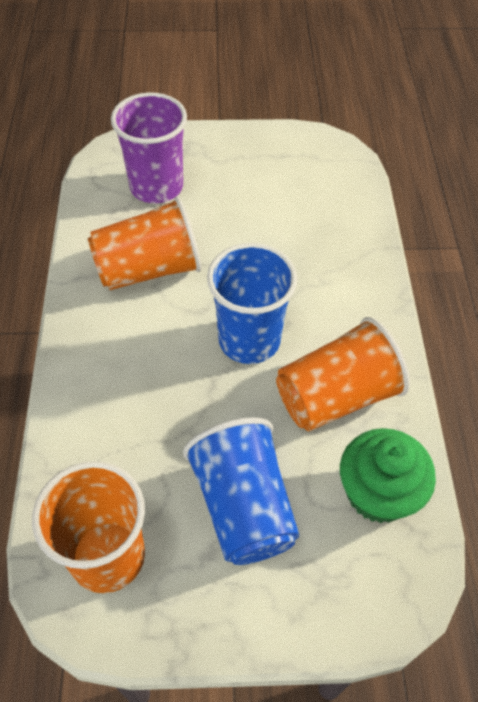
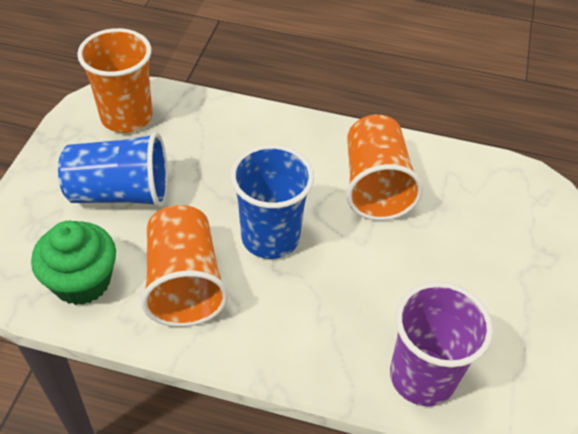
camera: 105 degrees right, 5 degrees down
(156, 187) = (486, 213): purple cup -> purple cup (422, 376)

